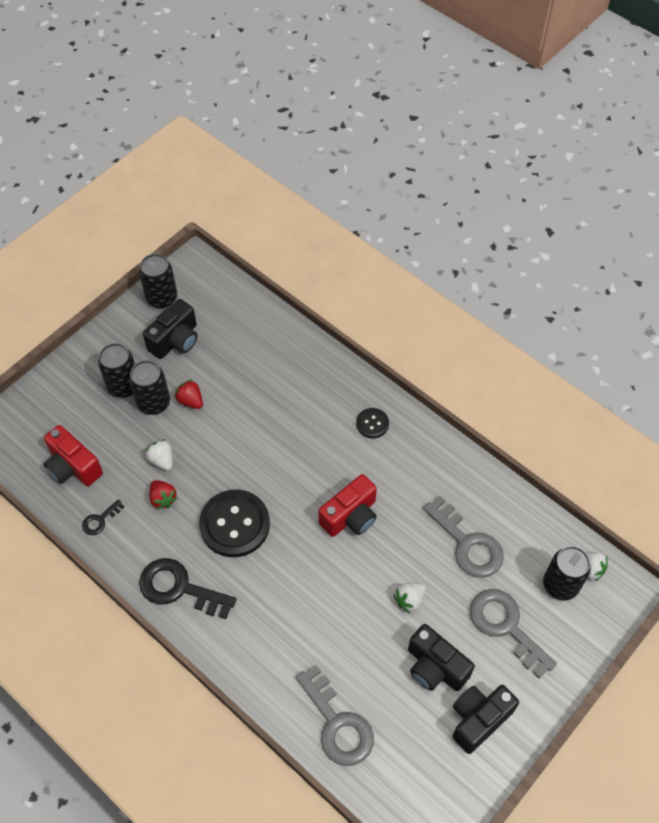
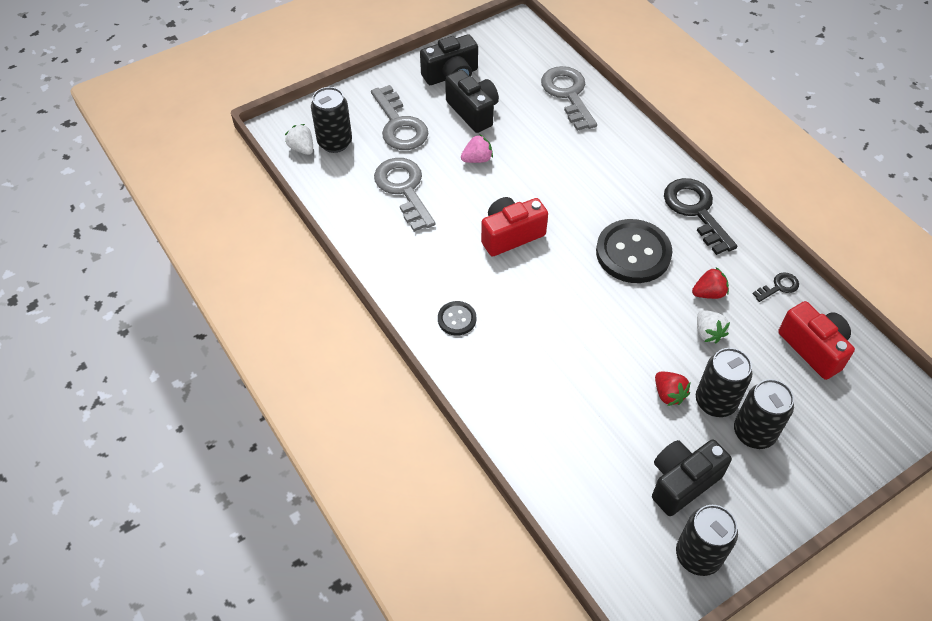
camera: 165 degrees left, 5 degrees down
(163, 498) = (708, 293): red strawberry -> red strawberry turned 90 degrees clockwise
(179, 588) = (696, 211): black key -> black key turned 150 degrees counterclockwise
(409, 600) = (477, 159): white strawberry -> pink strawberry

